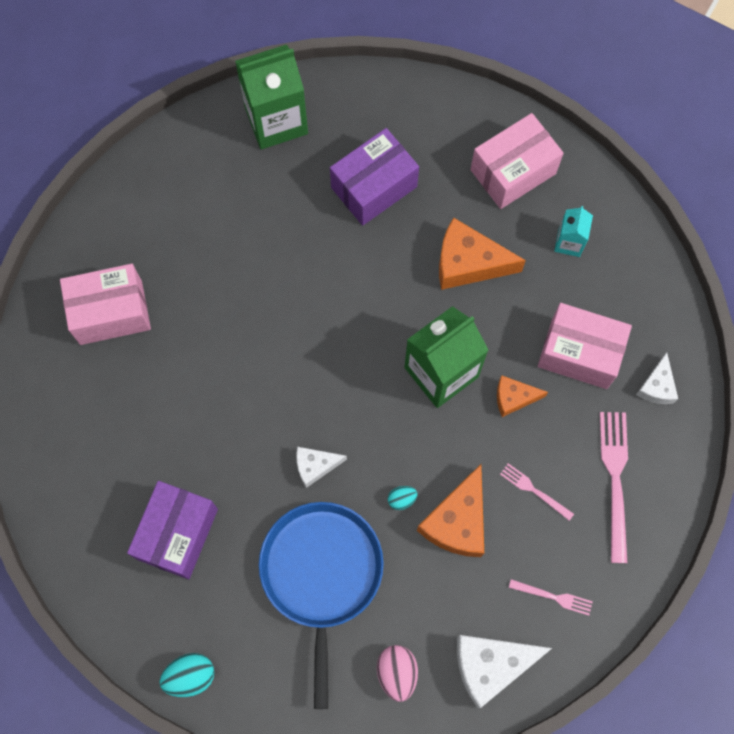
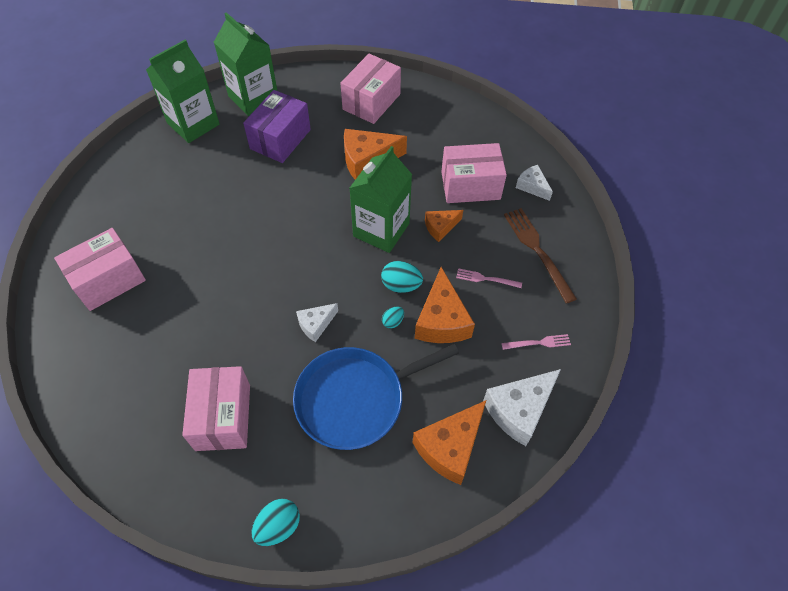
camera: 25 degrees left, 15 degrees down
(177, 534) = (223, 417): purple box -> pink box
(321, 574) = (355, 399): blue pan -> blue pan turned 90 degrees counterclockwise
(365, 107) = (253, 98): none -> green carton
(397, 673) = (450, 447): pink egg -> orange cheese
(431, 457) = (401, 285): none -> turquoise egg
(569, 242) = (429, 127): turquoise carton -> none
(615, 479) = (537, 251): pink fork -> brown fork
(657, 386) = (532, 186): white cheese -> white cheese turned 150 degrees clockwise

